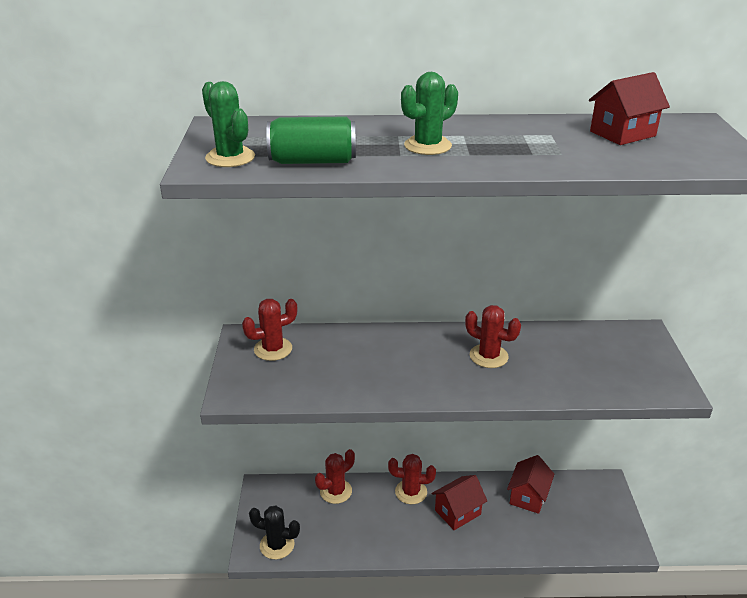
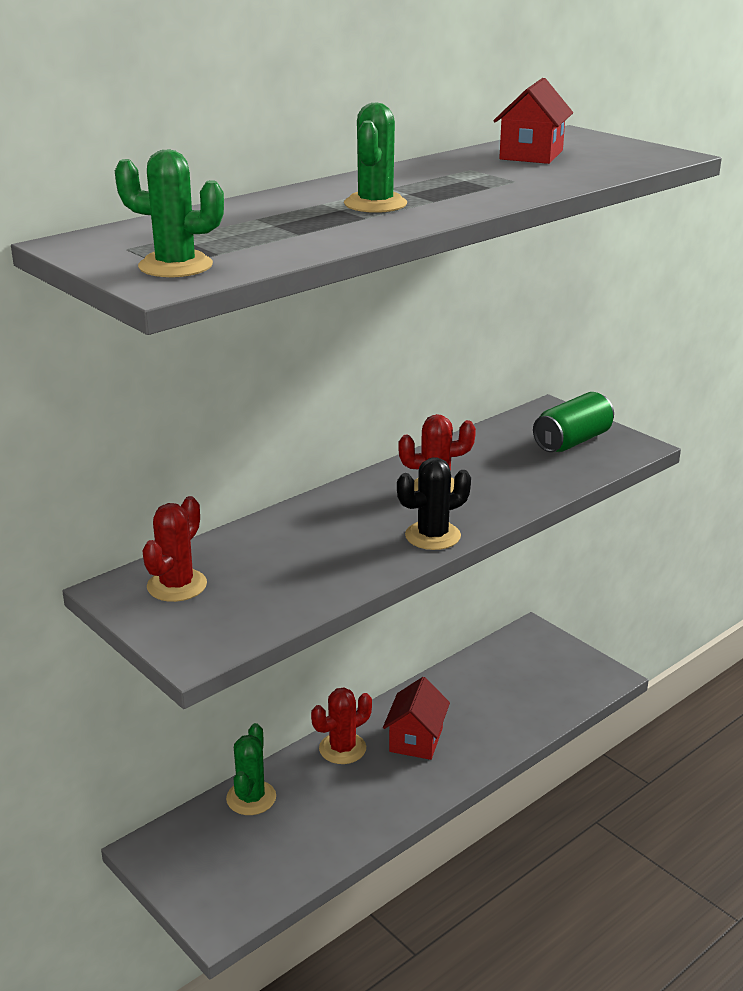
camera: 40 degrees left, 5 degrees down
(277, 545) = (241, 898): black cactus -> black cactus (432, 536)
(313, 161) = (284, 245): green can -> green can (572, 441)
(336, 491) = (251, 798): red cactus -> green cactus
(528, 496) = (471, 684): red house -> none

